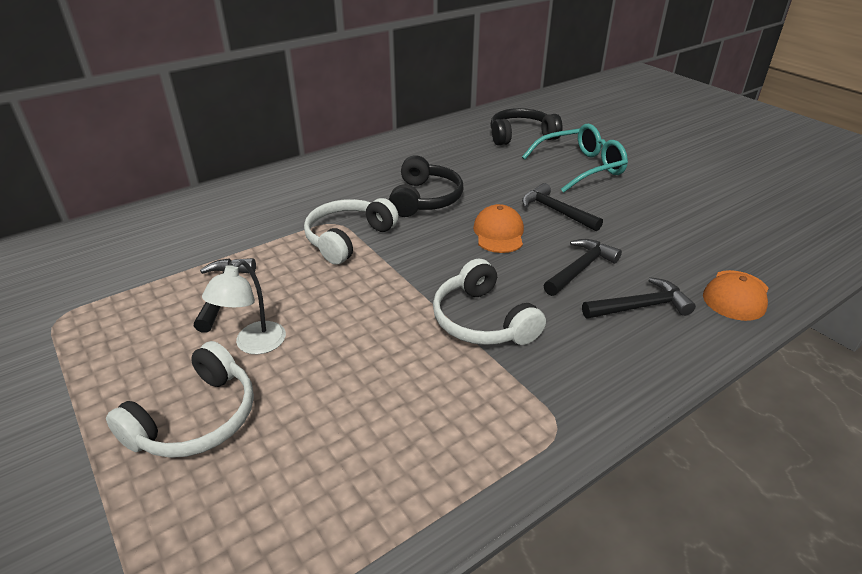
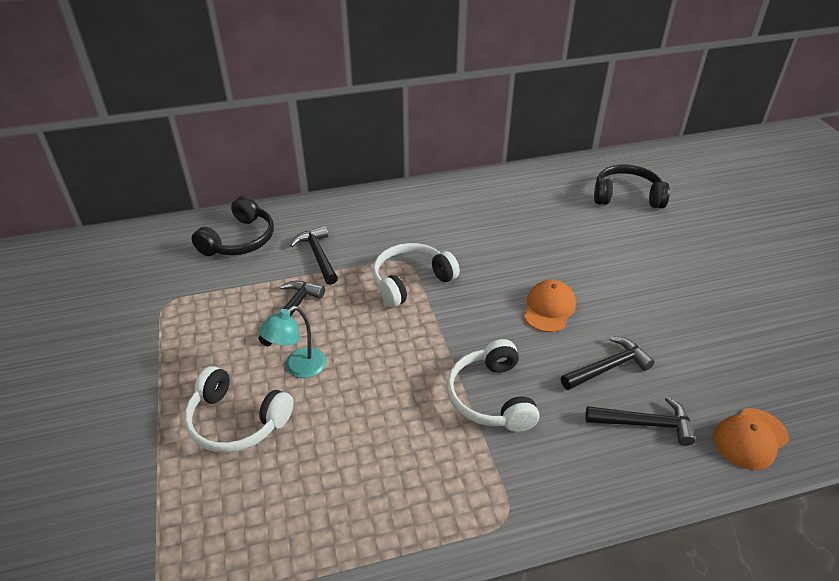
camera: 20 degrees right, 5 degrees up
(196, 419) = (236, 421): white headphones -> white headphones turned 60 degrees clockwise
(254, 345) = (298, 368): white lamp -> turquoise lamp
(425, 199) = (497, 253): black headphones -> black headphones (240, 240)
(556, 211) = (617, 296): black hammer -> black hammer (318, 255)
(580, 167) = (670, 249): turquoise glasses -> none

